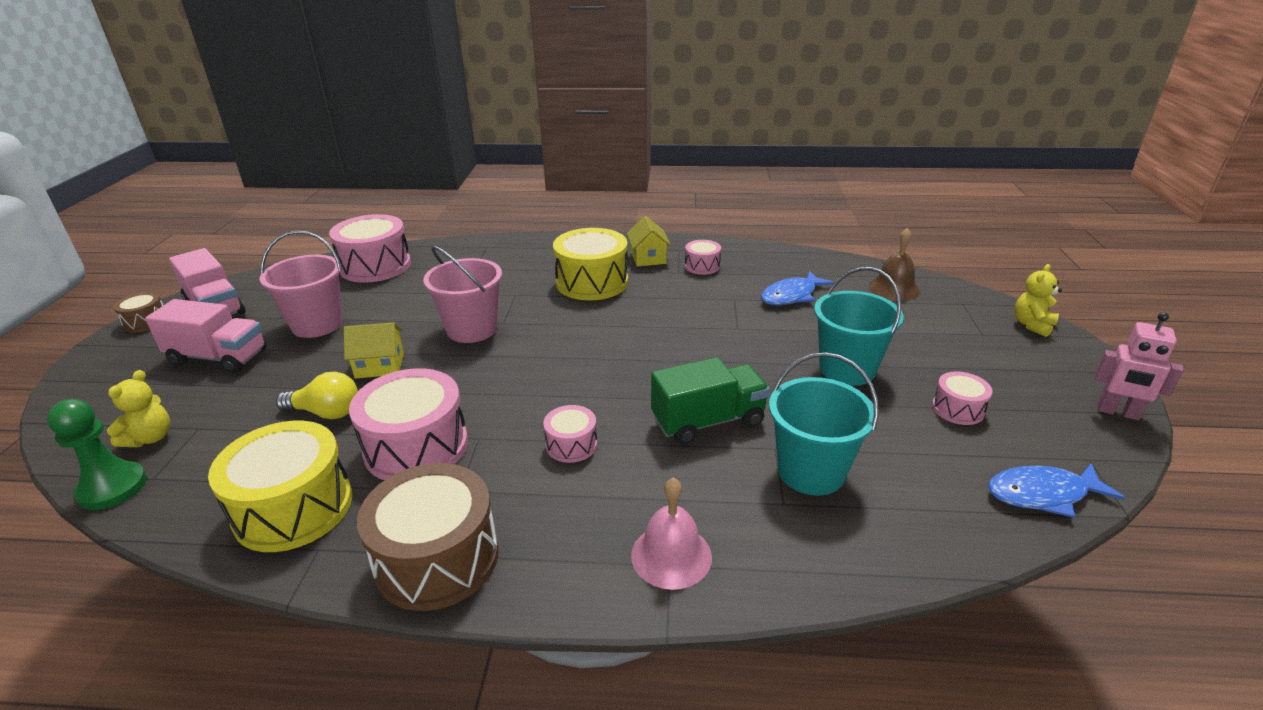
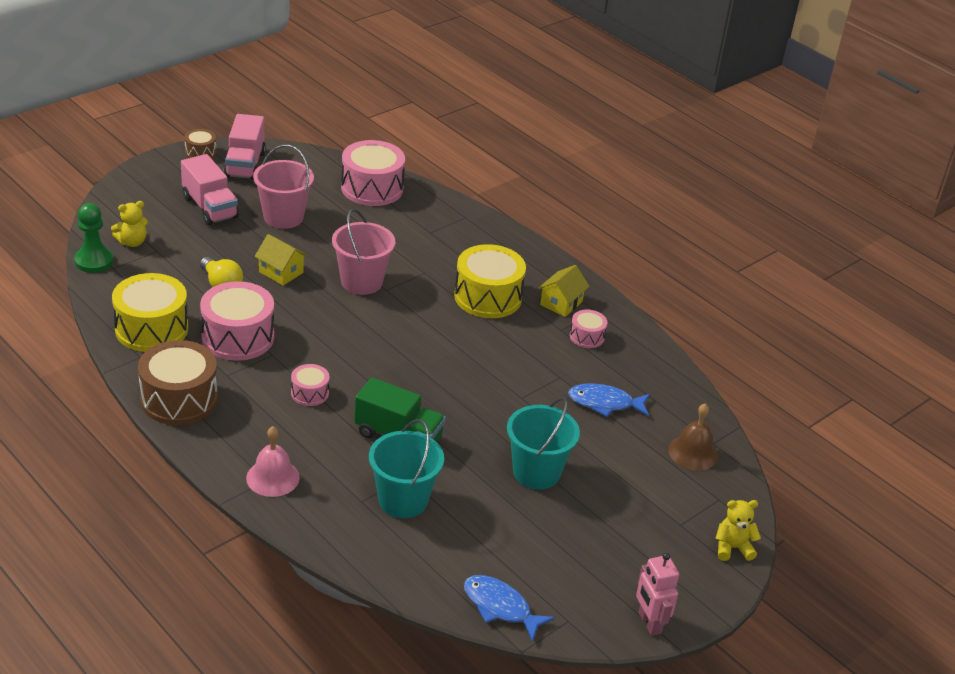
camera: 40 degrees right, 5 degrees up
(958, 409) = (553, 542): pink drum -> none

